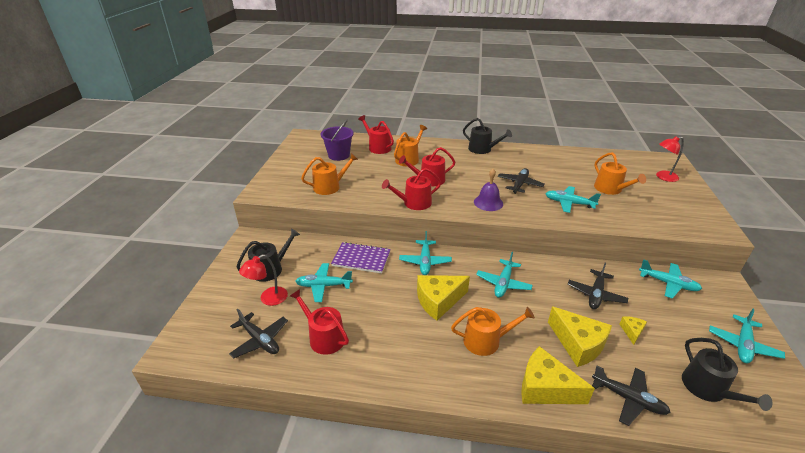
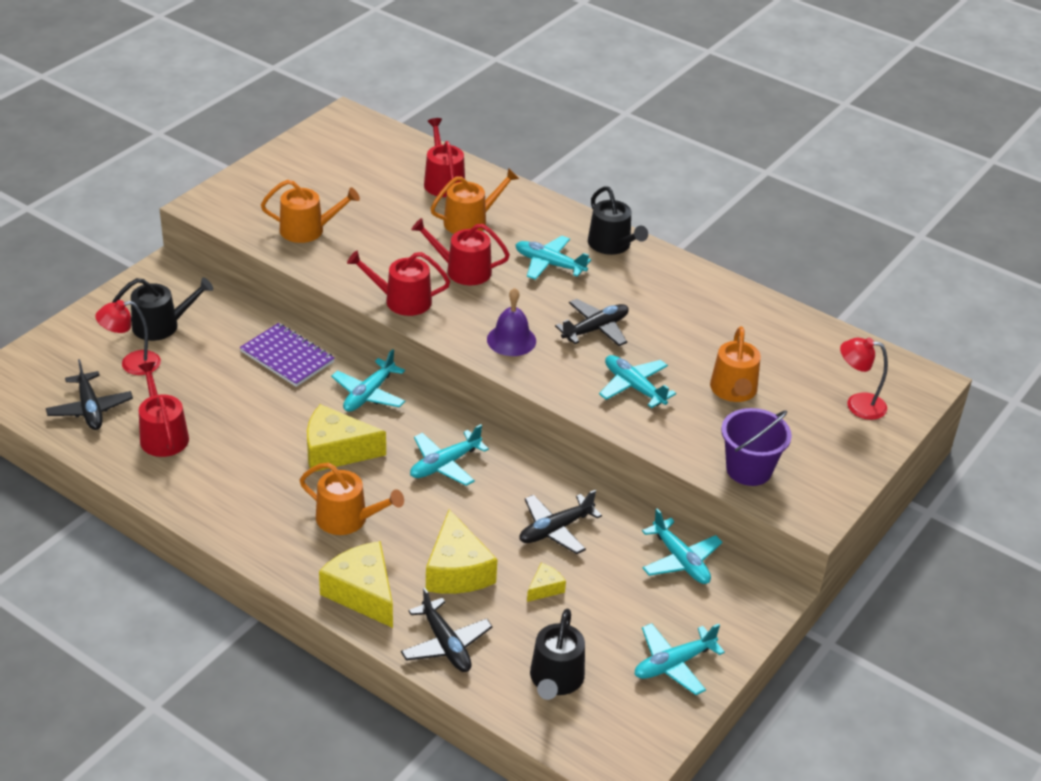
camera: 25 degrees right, 5 degrees up
(323, 286) = (210, 374): turquoise plane -> turquoise plane (549, 264)
(339, 155) = (368, 177): purple bucket -> purple bucket (749, 469)

